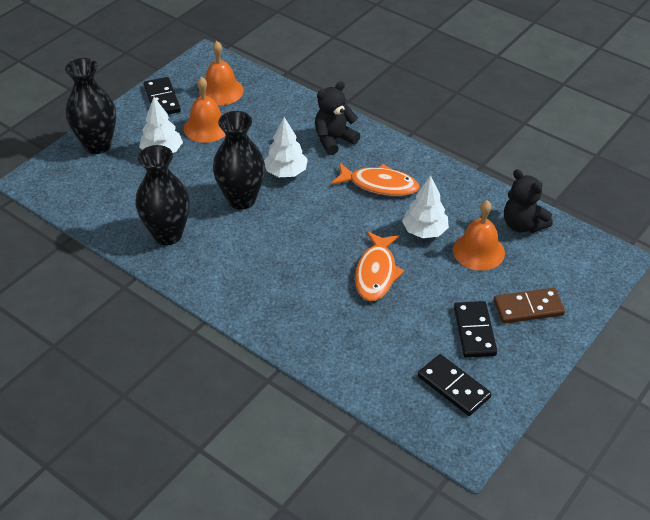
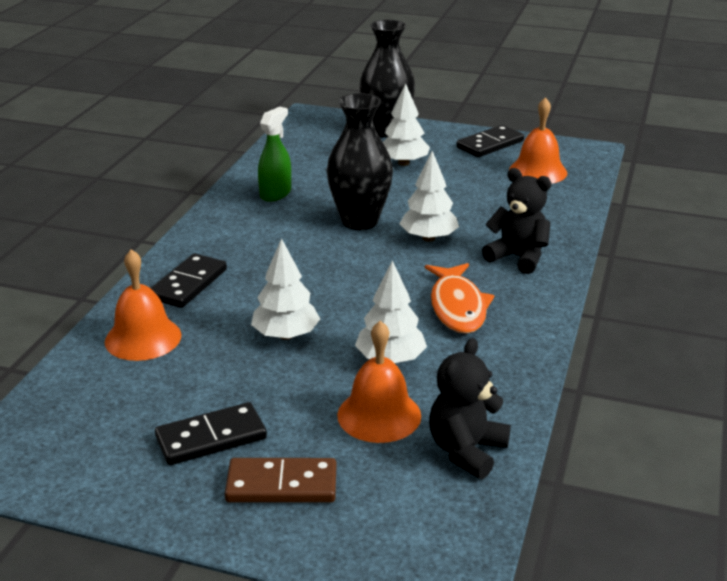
camera: 70 degrees right, 15 degrees down
(167, 234) = (275, 193): black vase -> green spray bottle
(206, 127) = (466, 177): orange bell -> orange bell (143, 338)
(376, 273) = (286, 335): orange fish -> white tree
(453, 387) = (99, 436): black domino -> black domino (188, 284)
(528, 308) = (282, 485): brown domino -> brown domino turned 60 degrees counterclockwise

